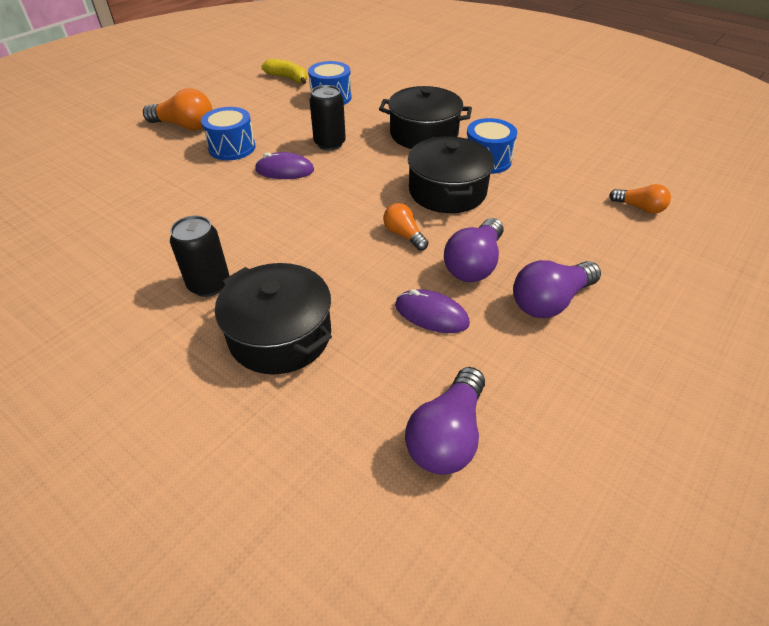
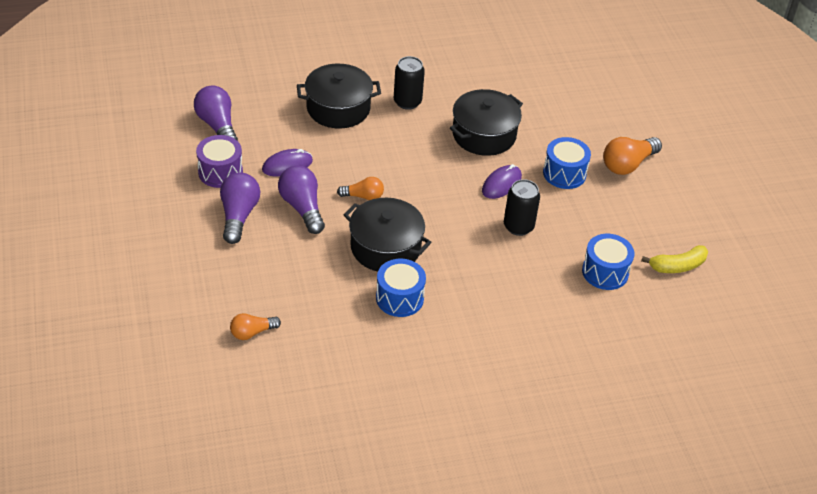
camera: 125 degrees right, 0 degrees up
(424, 134) = (478, 289): black pot -> black pot (484, 135)
(517, 364) = (220, 172): none -> purple drum

